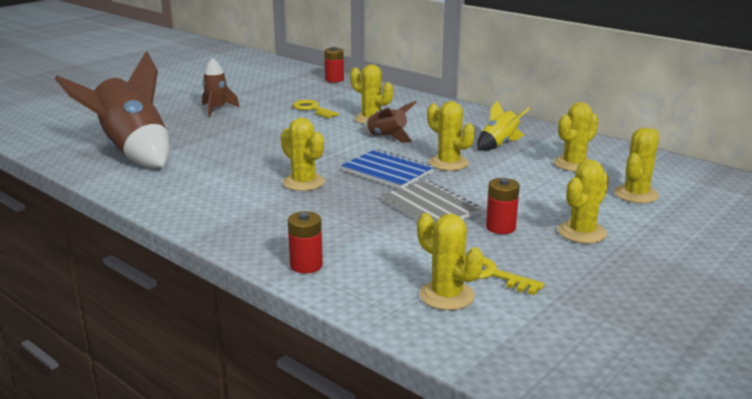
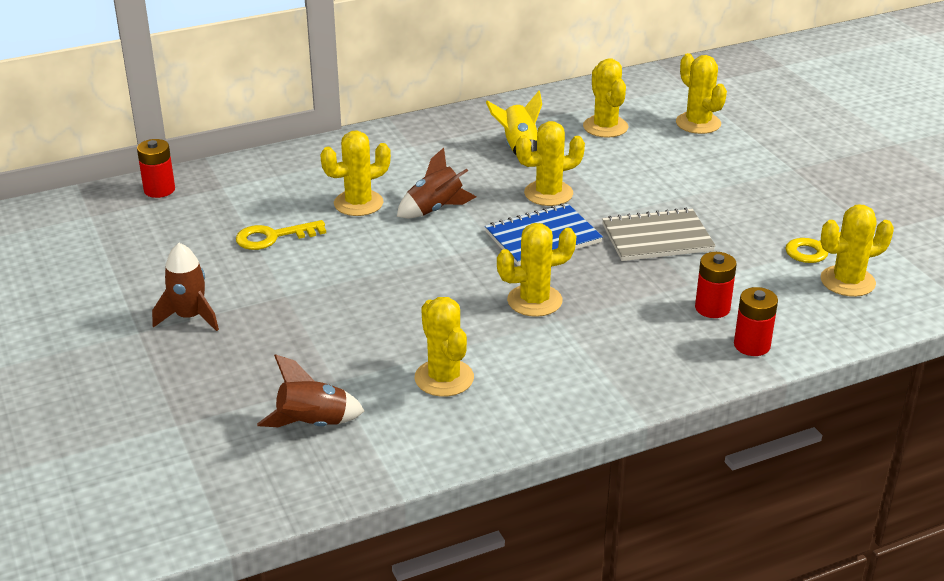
camera: 65 degrees left, 10 degrees up
(132, 152) = (313, 424): brown rocket -> brown rocket, size x0.48
(500, 227) = (728, 213): red battery -> red battery (712, 308)
(582, 232) = (761, 177): yellow cactus -> yellow cactus (444, 378)

